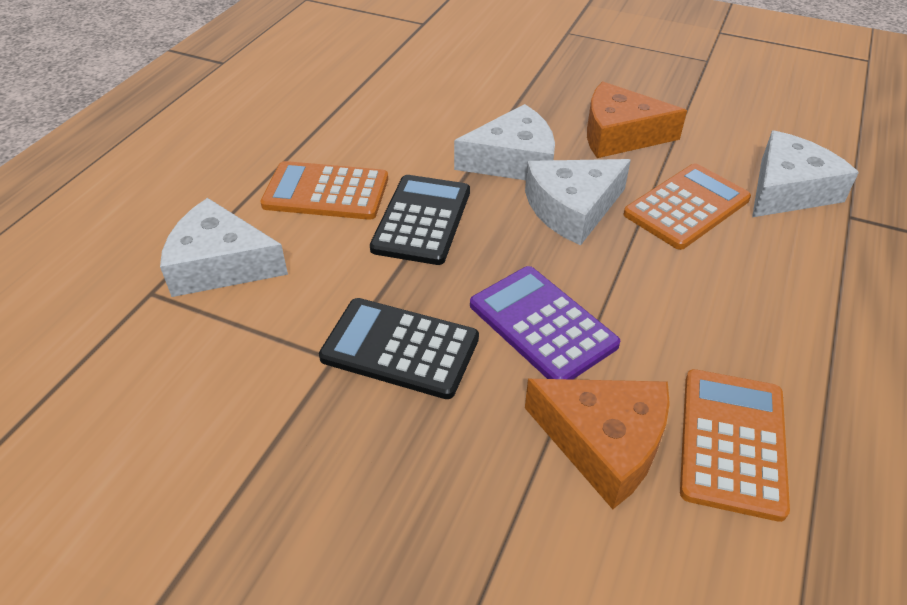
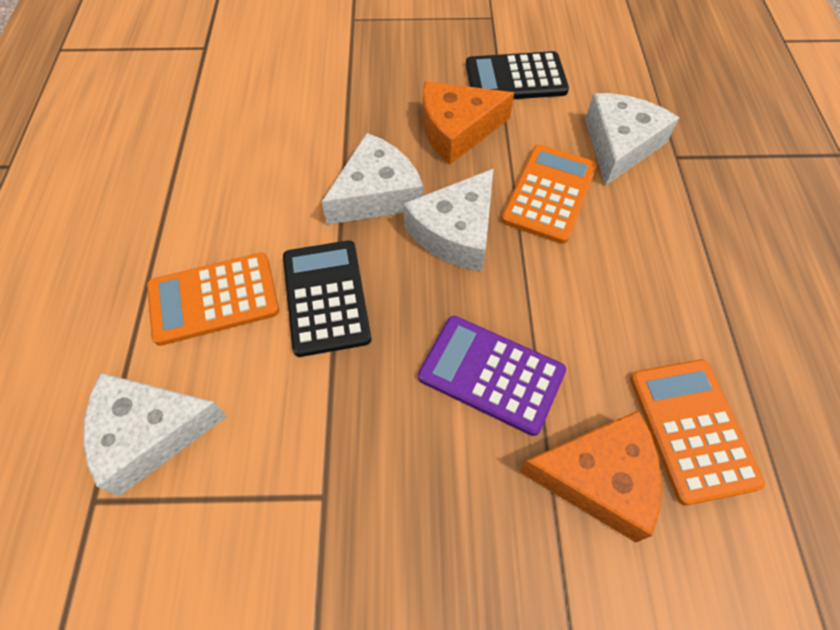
camera: 25 degrees left, 15 degrees up
(400, 348) = (380, 456): black calculator -> black calculator (515, 78)

